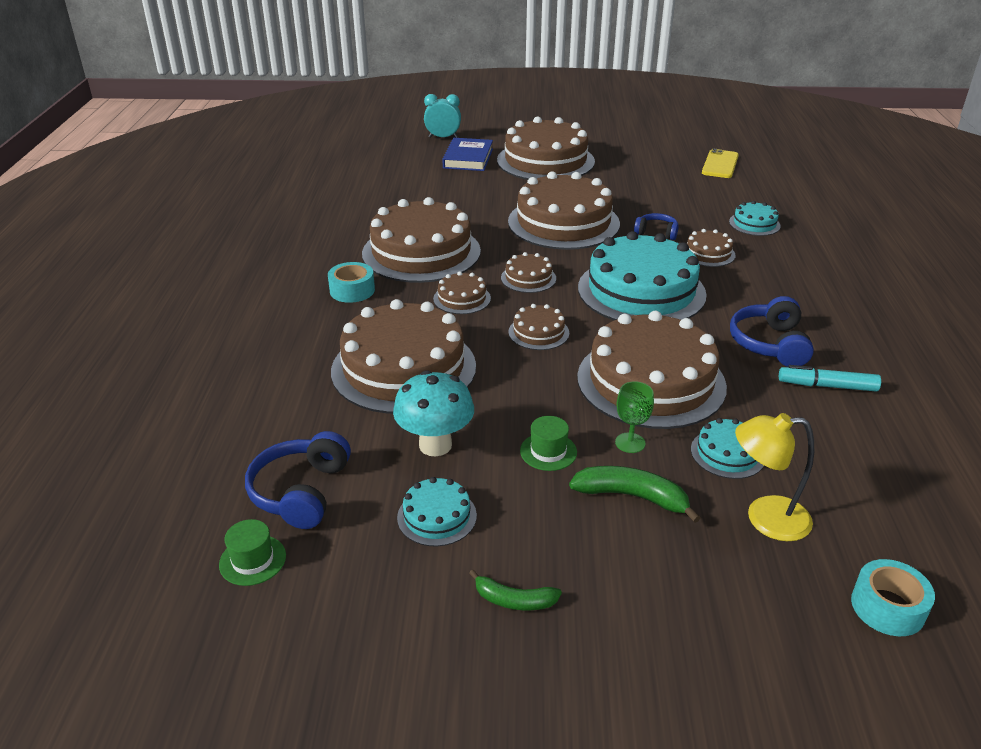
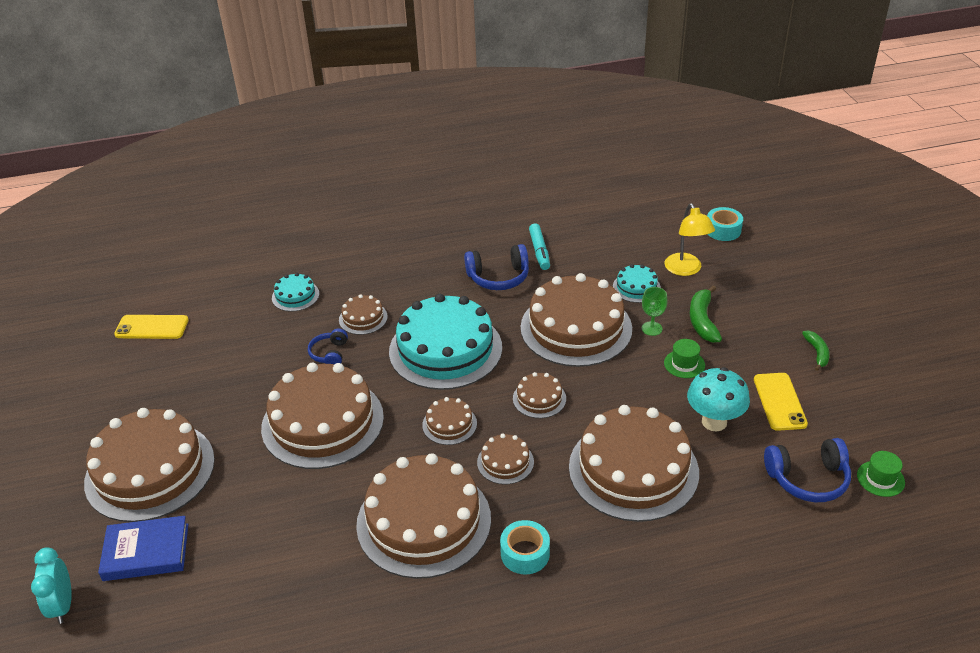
camera: 105 degrees left, 5 degrees up
(437, 516) = (779, 401): turquoise cake -> yellow phone

